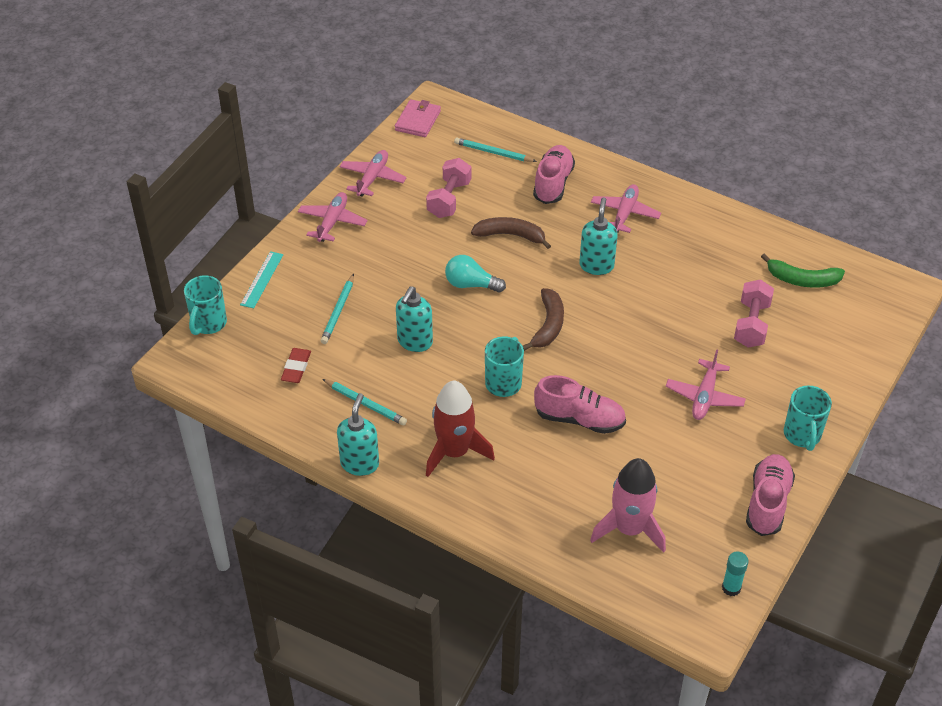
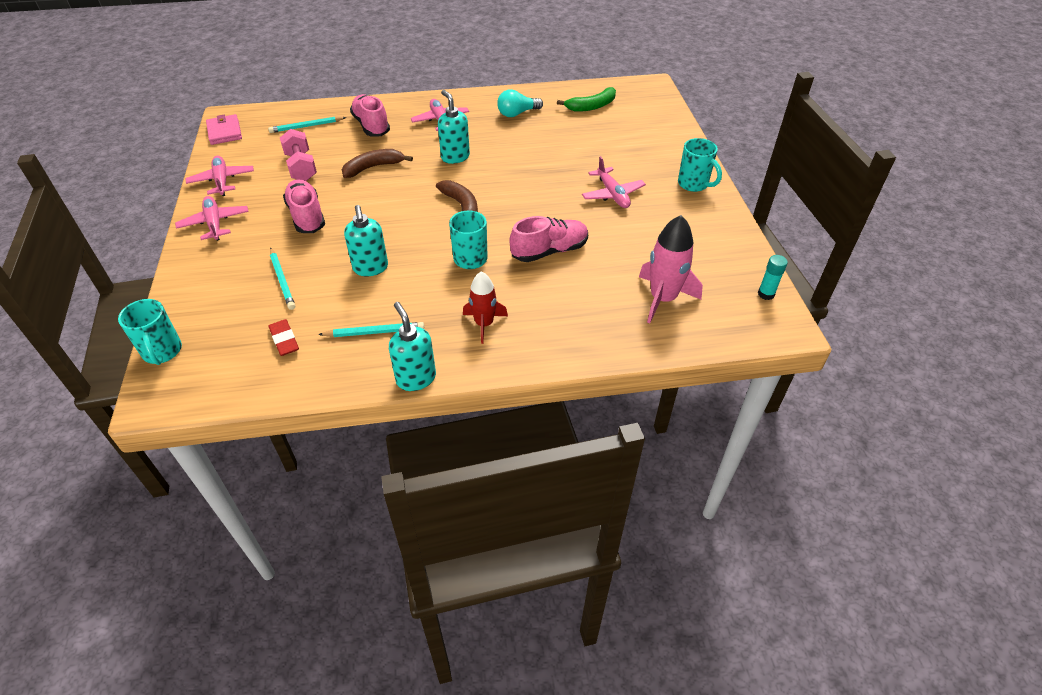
camera: 40 degrees left, 0 degrees up
(262, 279) = (186, 293): turquoise ruler -> none
(454, 452) = (484, 324): red rocket -> red rocket, size x0.66
(471, 284) = (375, 210): turquoise light bulb -> turquoise light bulb (517, 113)
(751, 325) = (591, 142): pink dumbbell -> none
(767, 503) = (722, 232): pink shoe -> pink shoe (307, 216)

